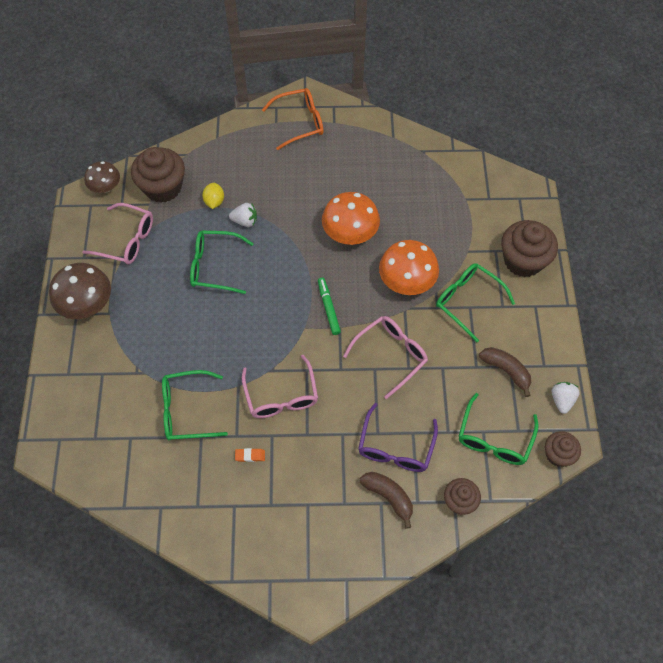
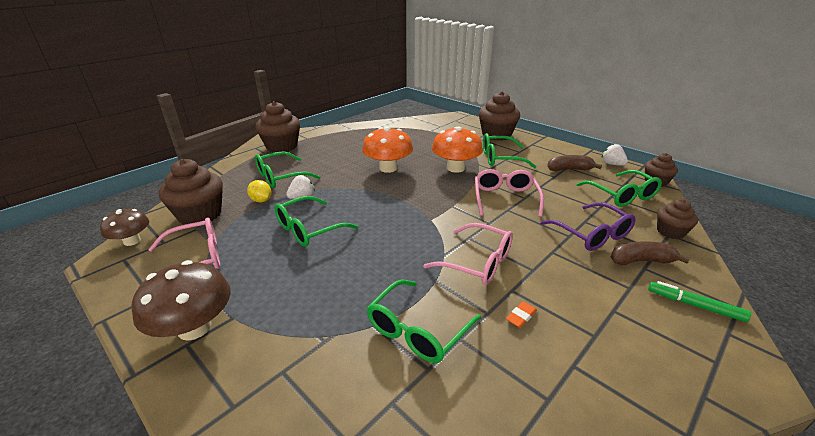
camera: 45 degrees left, 30 degrees down
(256, 177) = (281, 177): none -> green glasses
(299, 123) = (282, 146): orange glasses -> brown cupcake
(328, 308) = (430, 202): green marker -> green marker (694, 305)

